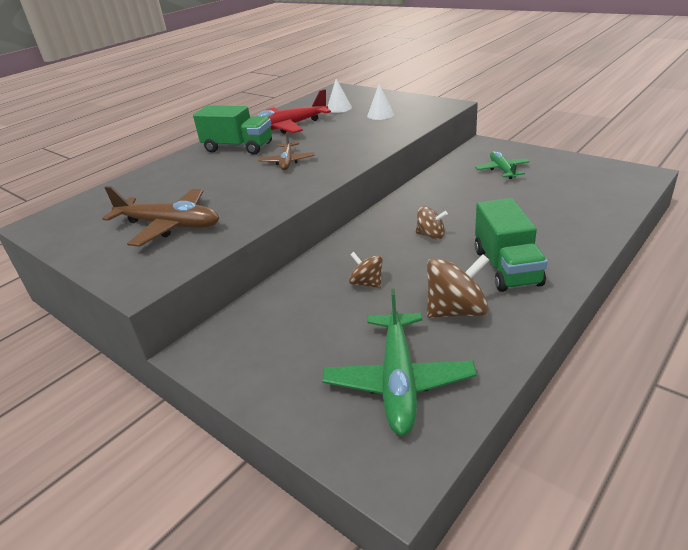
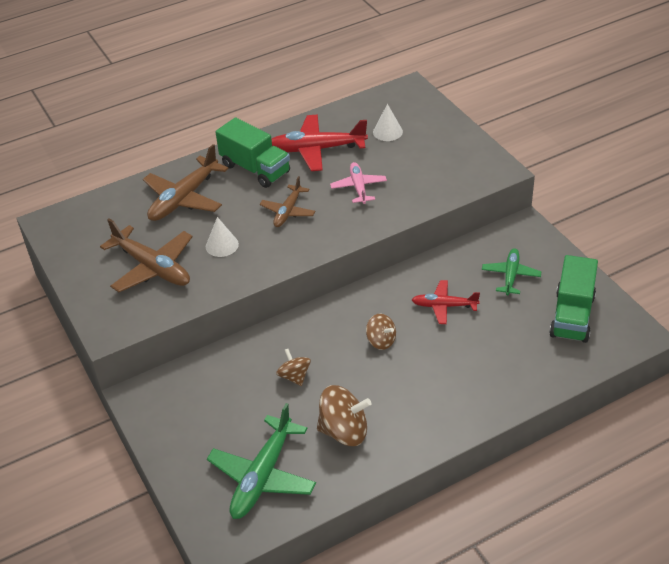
camera: 20 degrees right, 10 degrees up
(179, 177) = (184, 198): none -> brown plane
(340, 136) = (358, 187): none -> pink plane
(380, 114) = (420, 162): white cone -> white cone (222, 245)
(466, 199) = (444, 306): none -> red plane
(506, 267) = (416, 402): green truck -> green truck (572, 316)

